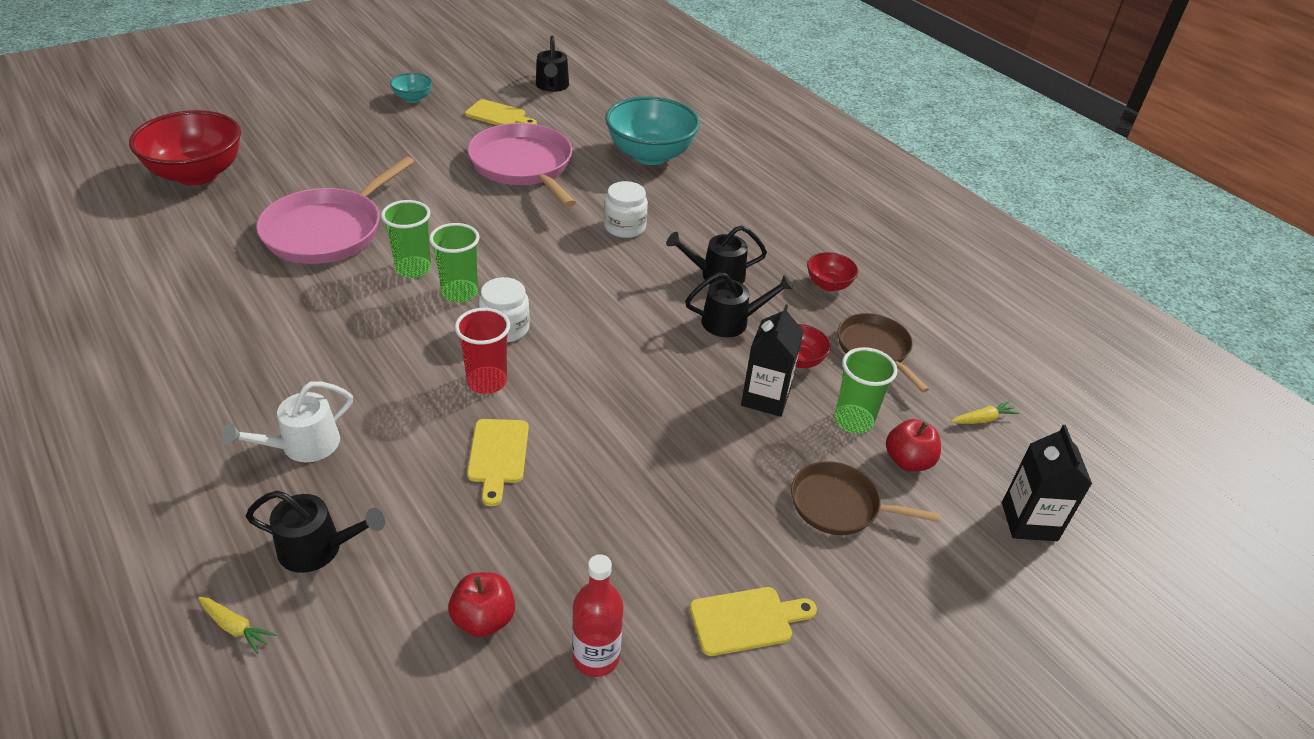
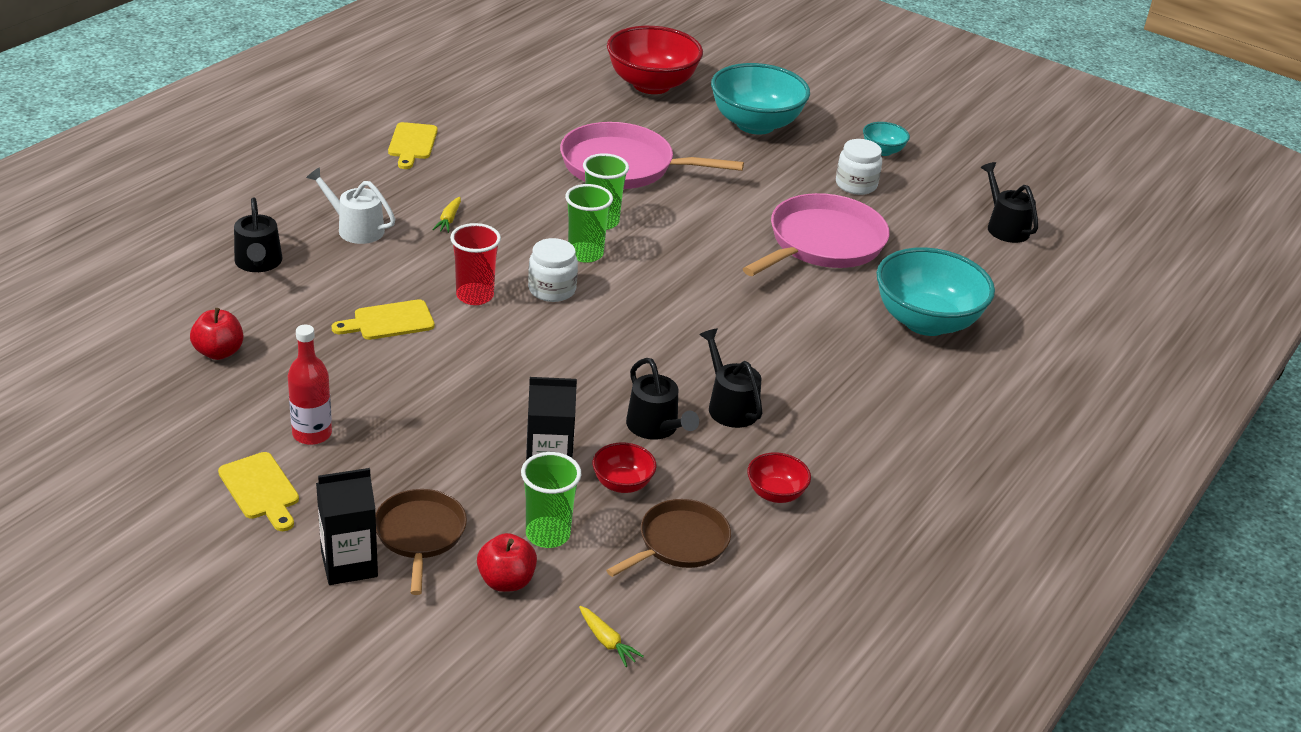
camera: 70 degrees right, 5 degrees down
(235, 627) = (180, 250): yellow carrot -> yellow carrot (449, 220)
(320, 142) = (755, 124): none -> turquoise bowl
(498, 115) = (905, 207): yellow cutting board -> yellow cutting board (412, 144)
(552, 86) = (1005, 227): black watering can -> black watering can turned 90 degrees clockwise
(596, 657) = (200, 413): red bottle -> red bottle (312, 434)
(625, 227) = (767, 329): white jar -> white jar (856, 185)
(1029, 521) = (459, 684): black carton -> black carton (349, 564)

